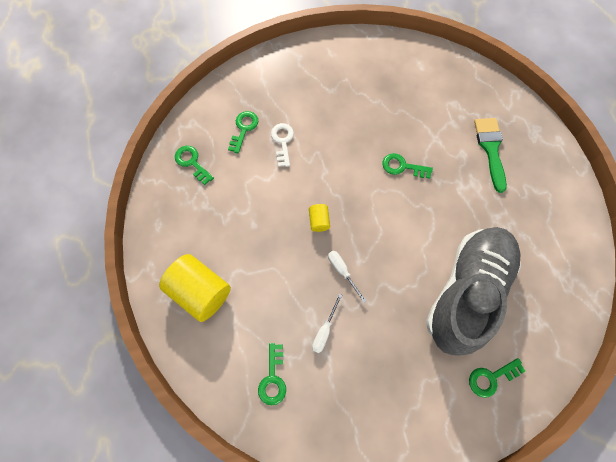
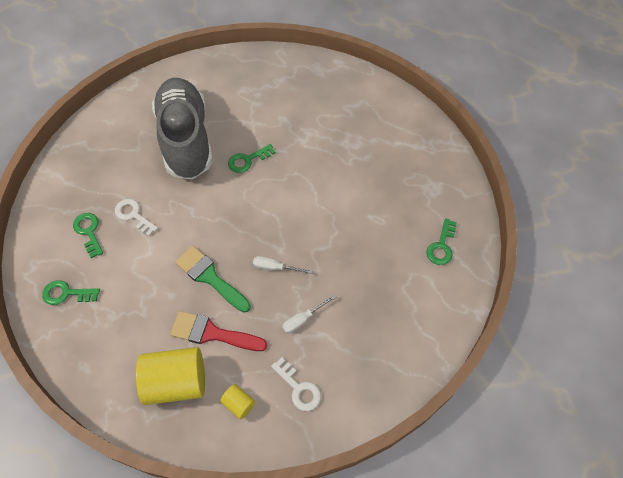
camera: 45 degrees left, 10 degrees down
(254, 279) = (212, 333): none -> red brush
(273, 379) = (299, 388): green key -> white key
(319, 221) = (222, 248): yellow cylinder -> yellow cylinder (239, 404)
(324, 330) = (303, 319): white screwdriver -> white screwdriver turned 75 degrees clockwise
(466, 292) = (373, 206): grey shoe -> grey shoe (186, 139)
(490, 149) = (298, 101): green brush -> green brush (210, 277)

